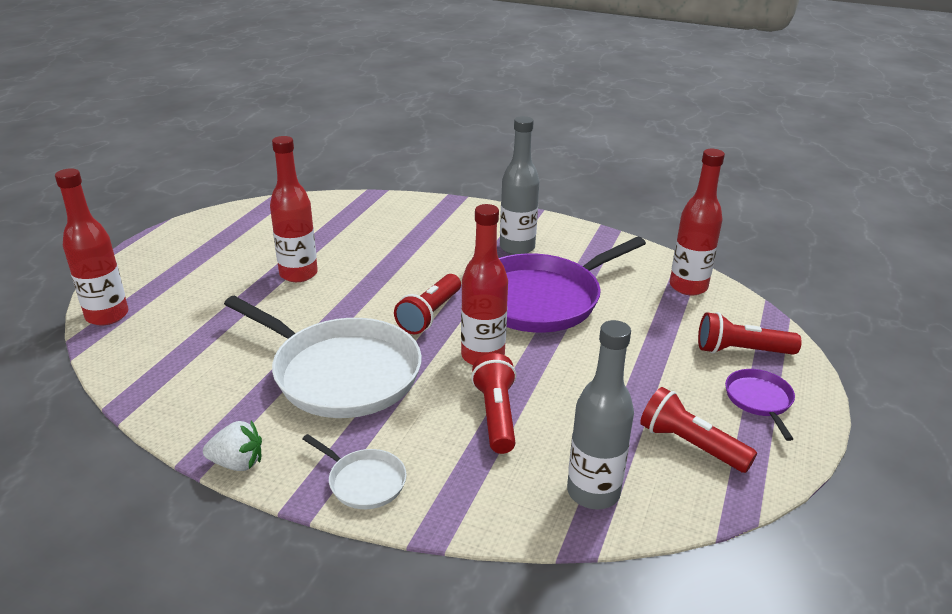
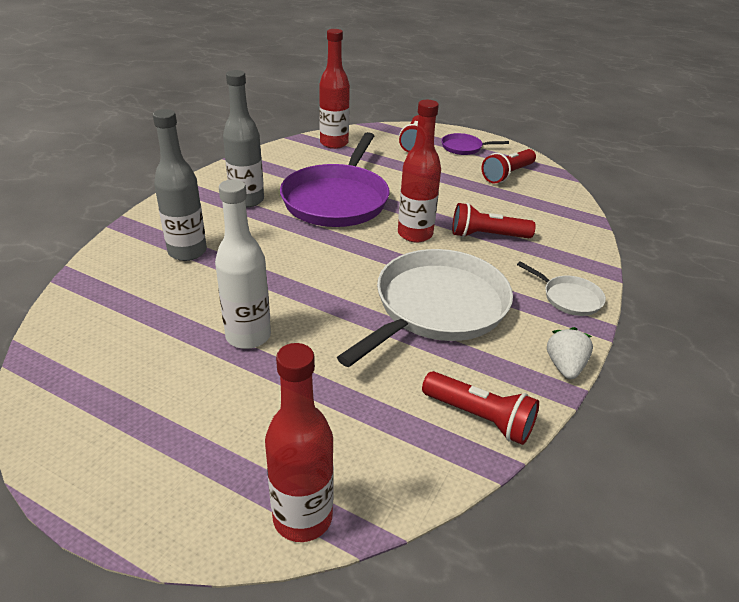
camera: 85 degrees left, 5 degrees up
(298, 274) = (248, 336): red bottle -> white bottle
(364, 482) = (569, 298): white pan -> white pan turned 90 degrees clockwise
(429, 315) = (350, 254): red flashlight -> red flashlight (480, 418)
(541, 299) = (337, 200): purple pan -> purple pan turned 45 degrees clockwise
(593, 492) = (556, 211): grey bottle -> grey bottle (187, 252)

